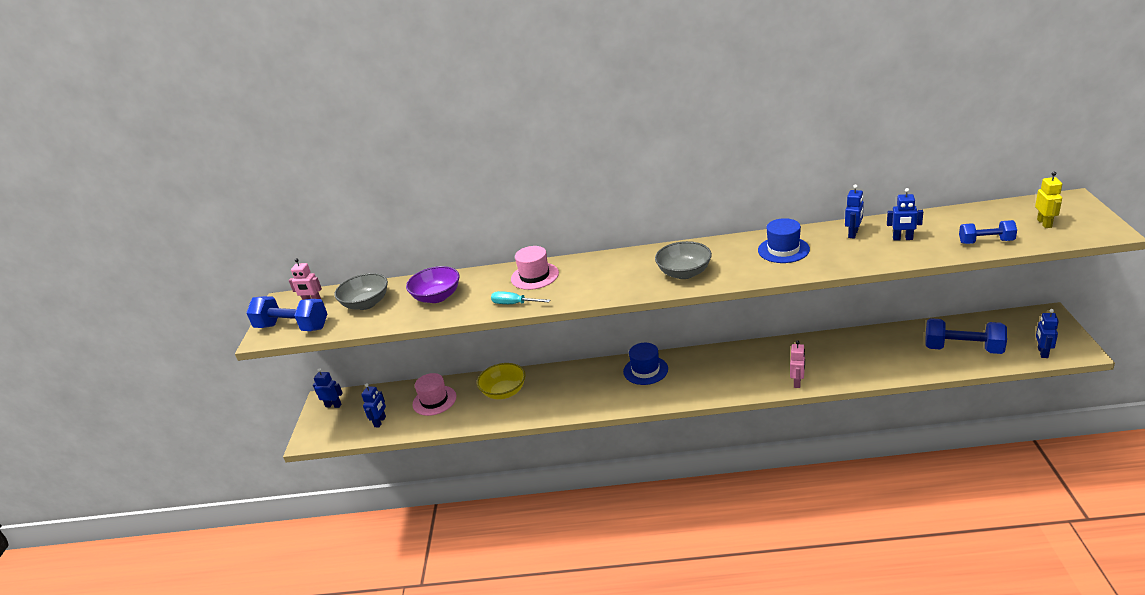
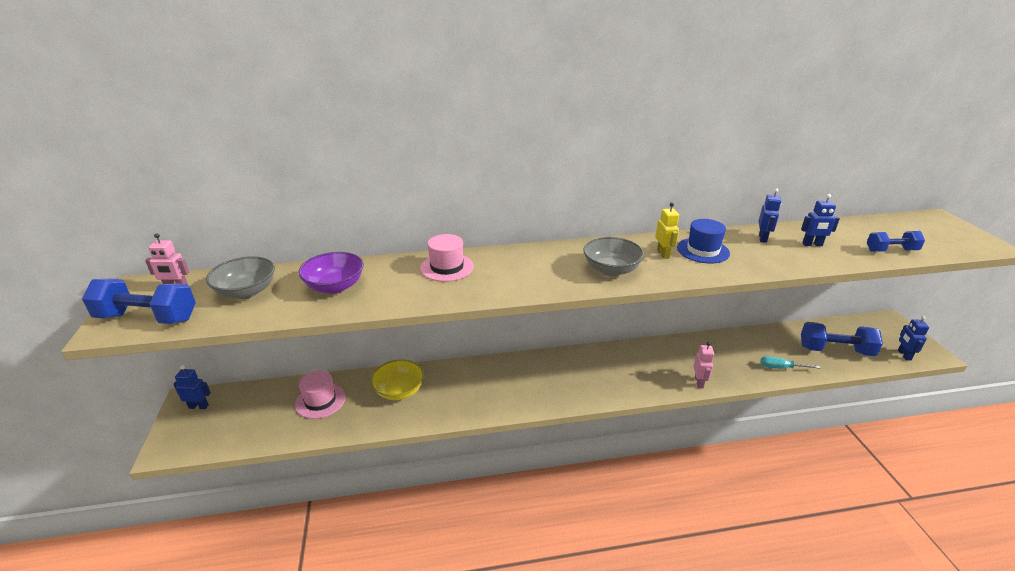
camera: 15 degrees left, 0 degrees up
(380, 422) = (256, 427): blue robot -> none
(514, 304) = (430, 297): turquoise screwdriver -> turquoise screwdriver (781, 368)
(645, 370) = (546, 368): blue hat -> none
(1044, 223) = (931, 236): yellow robot -> yellow robot (663, 254)

